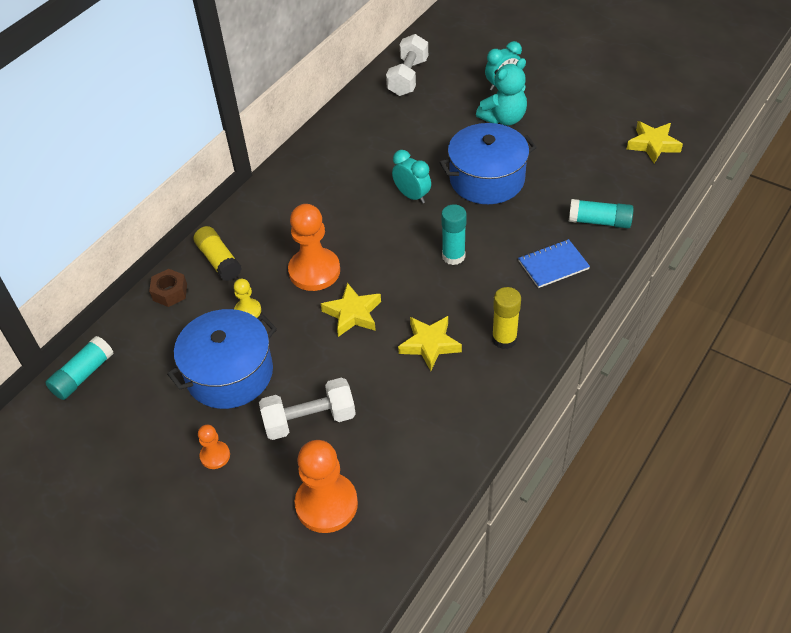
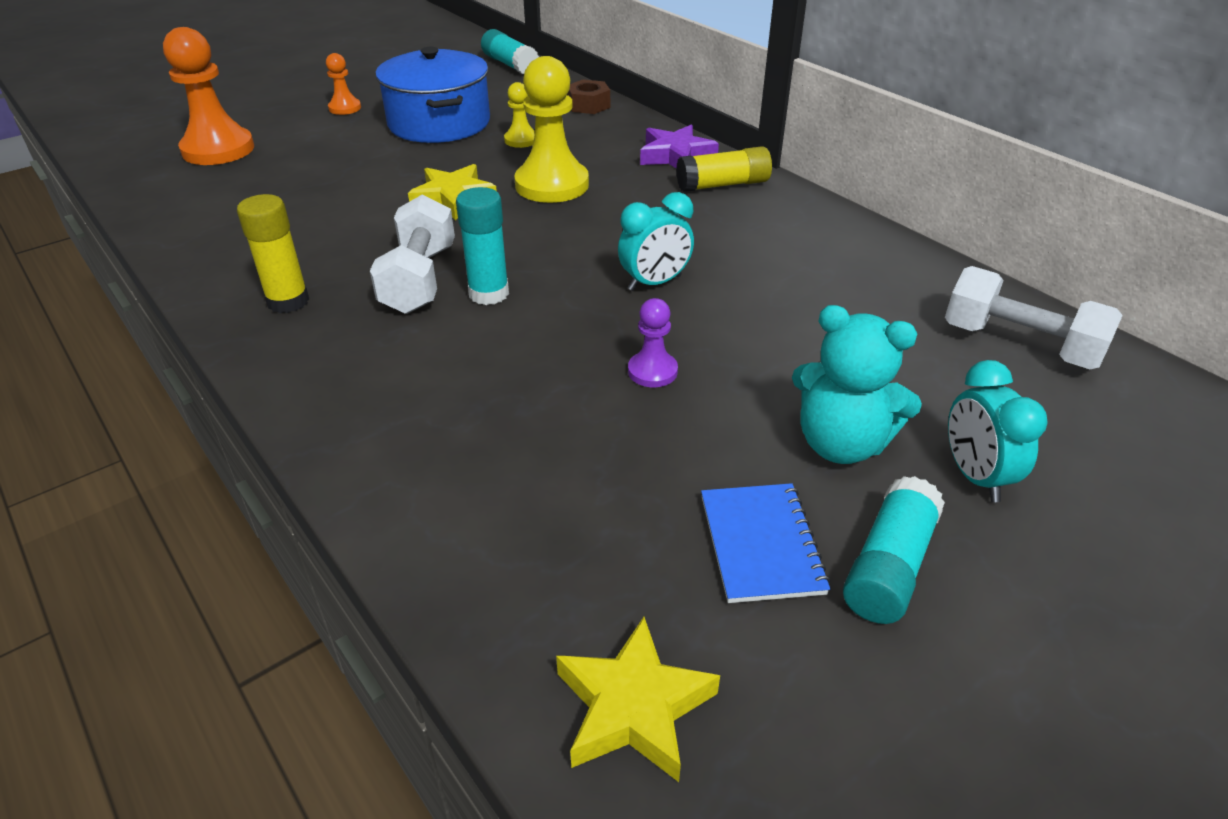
camera: 105 degrees right, 10 degrees down
(219, 260) = (619, 133): yellow glue stick -> yellow glue stick (723, 185)
(250, 222) = (676, 156): none -> purple star
(309, 420) = (328, 154): white dumbbell -> white dumbbell (419, 279)
(314, 271) = (552, 185): orange pawn -> yellow pawn
(430, 344) = (346, 241): yellow star -> none
(487, 179) = (652, 371): blue pot -> purple pawn
(503, 118) = (841, 444): turquoise teddy bear -> turquoise teddy bear turned 45 degrees counterclockwise
(553, 265) = (380, 391): blue notebook -> blue notebook (761, 544)
(599, 222) = (435, 489): turquoise glue stick -> turquoise glue stick (888, 566)

